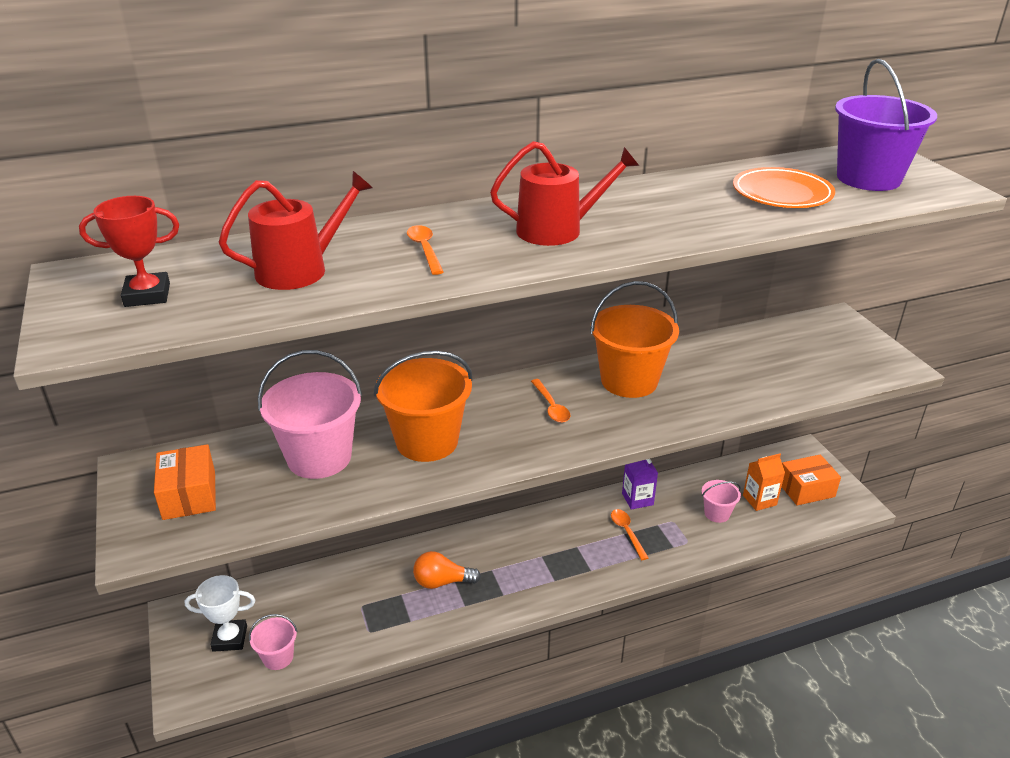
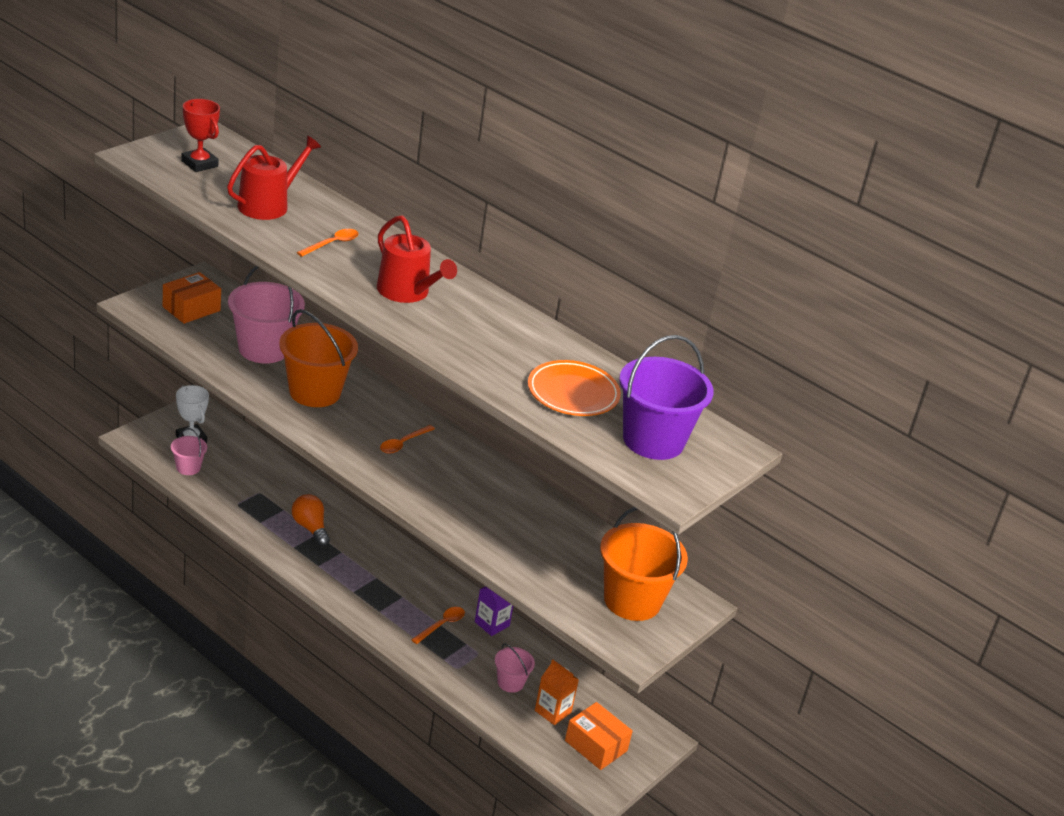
camera: 55 degrees right, 0 degrees up
(300, 270) = (268, 205): red watering can -> red watering can turned 75 degrees counterclockwise
(629, 381) = (472, 479): orange bucket -> orange bucket (632, 600)

